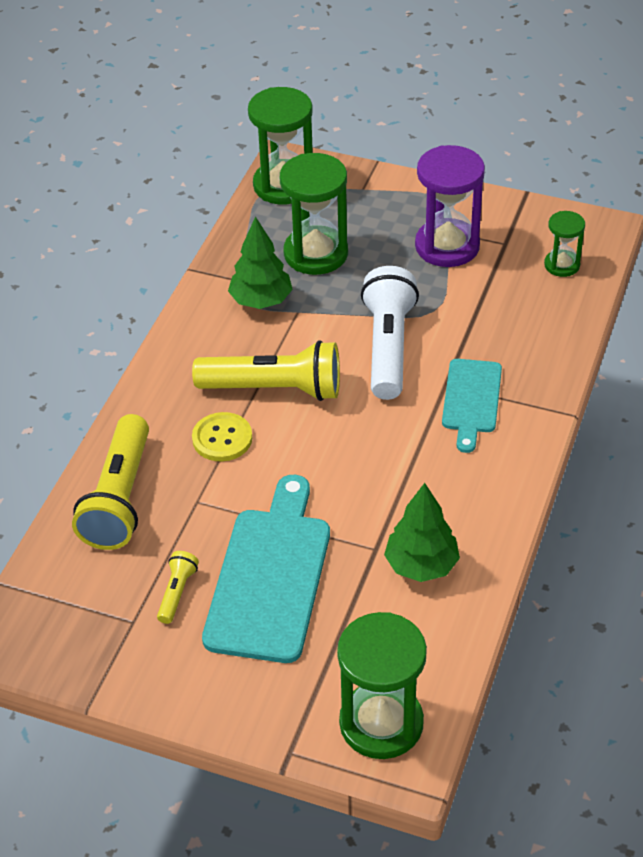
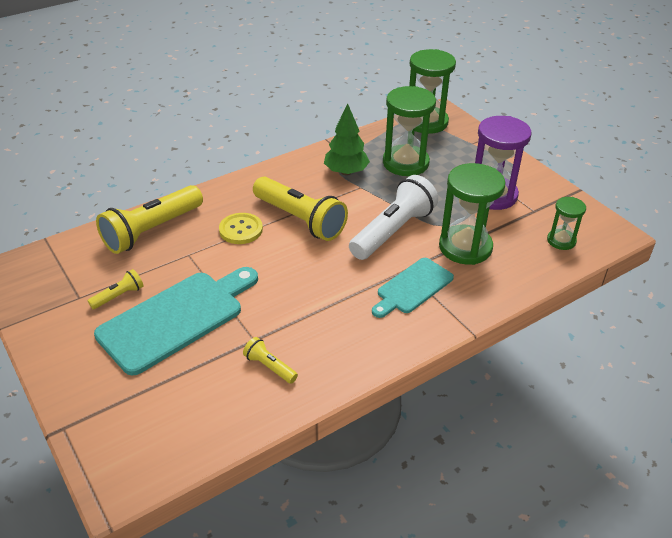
camera: 35 degrees right, 5 degrees down
(381, 723) = (133, 448): green hourglass -> green hourglass (465, 247)
(421, 565) = (270, 367): green tree -> yellow flashlight

